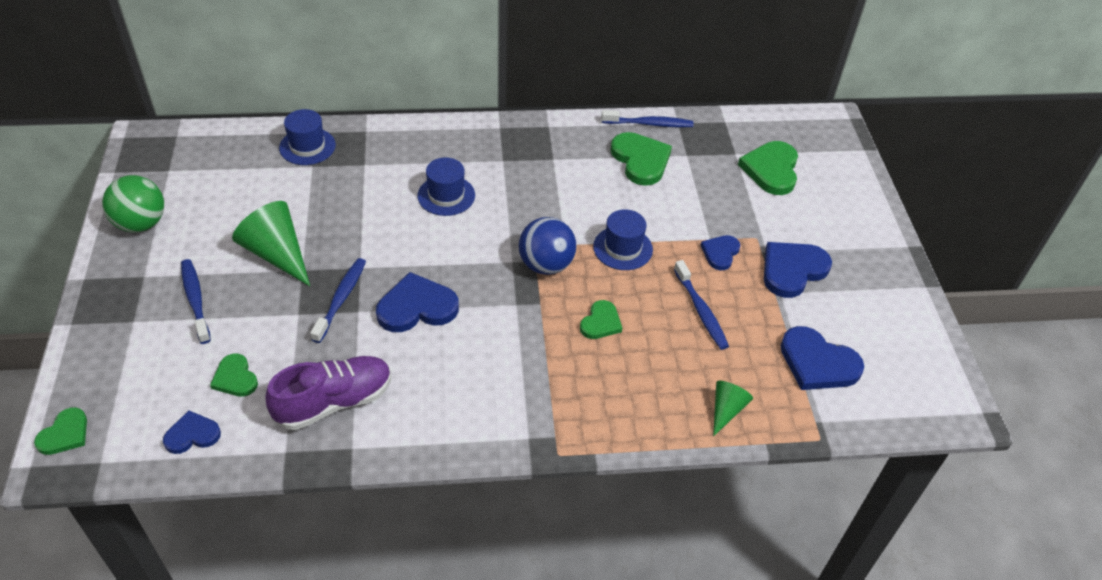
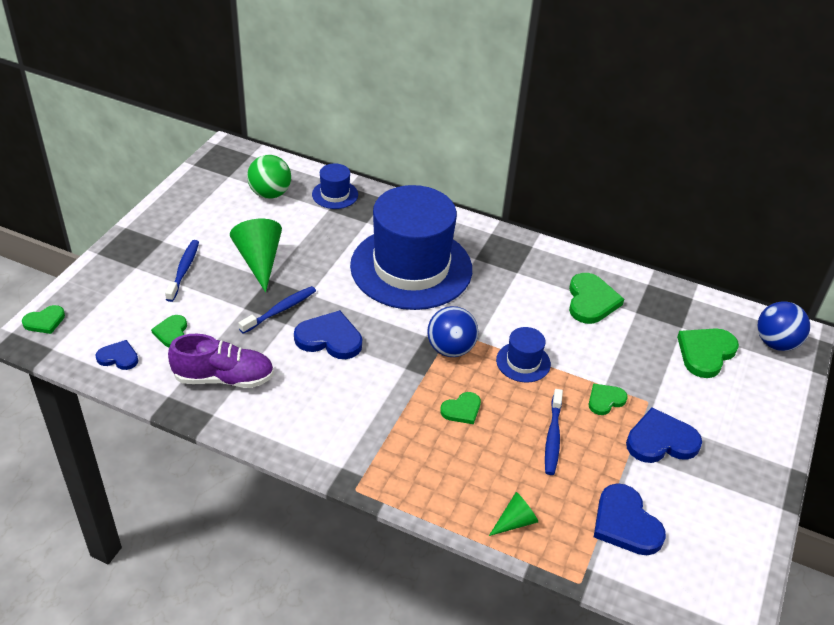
camera: 30 degrees right, 5 degrees down
(141, 223) = (186, 205): green ball -> green ball (270, 194)
(446, 195) = (411, 267): blue hat -> blue hat, size x2.45
(649, 124) = (621, 275): blue toothbrush -> none
(720, 253) = (605, 400): blue heart -> green heart
(820, 136) = (776, 343): none -> blue ball

